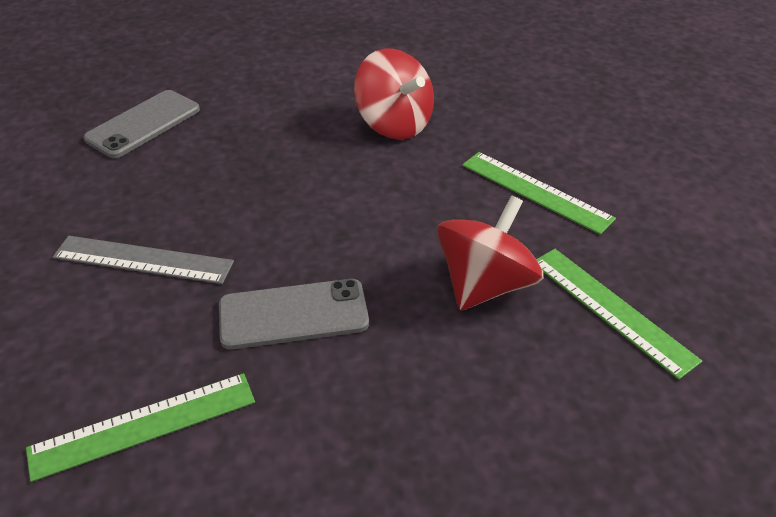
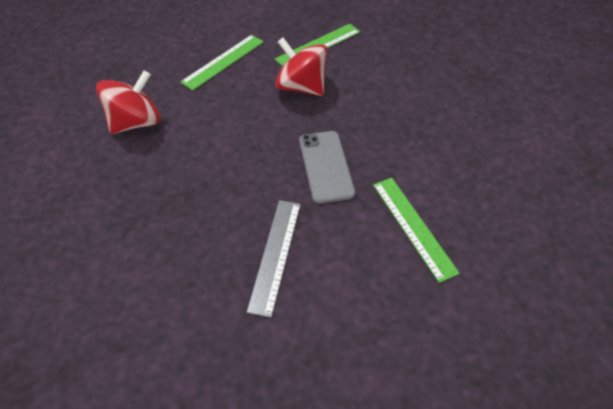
camera: 90 degrees left, 10 degrees up
(143, 124) = (91, 291): grey phone -> none

